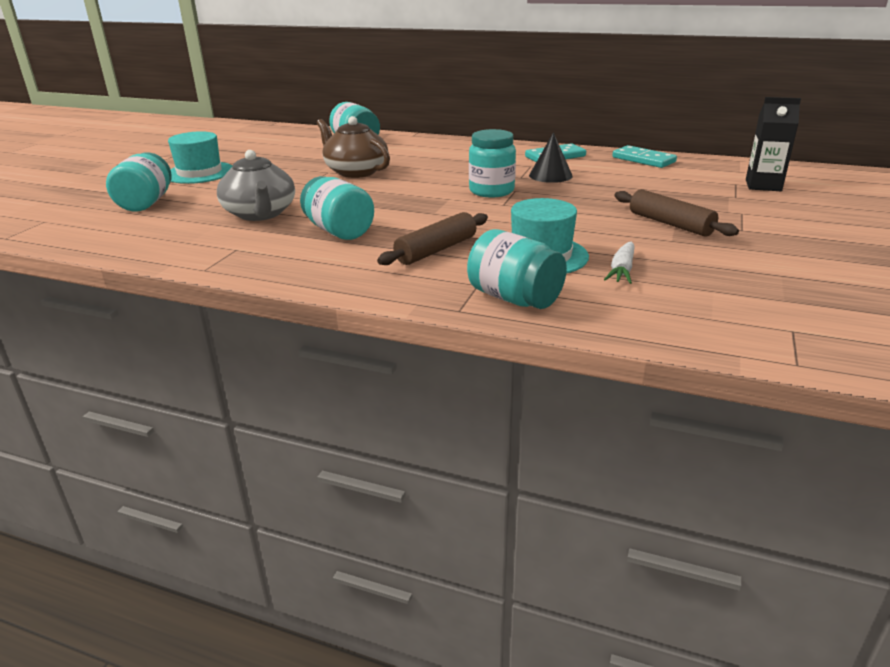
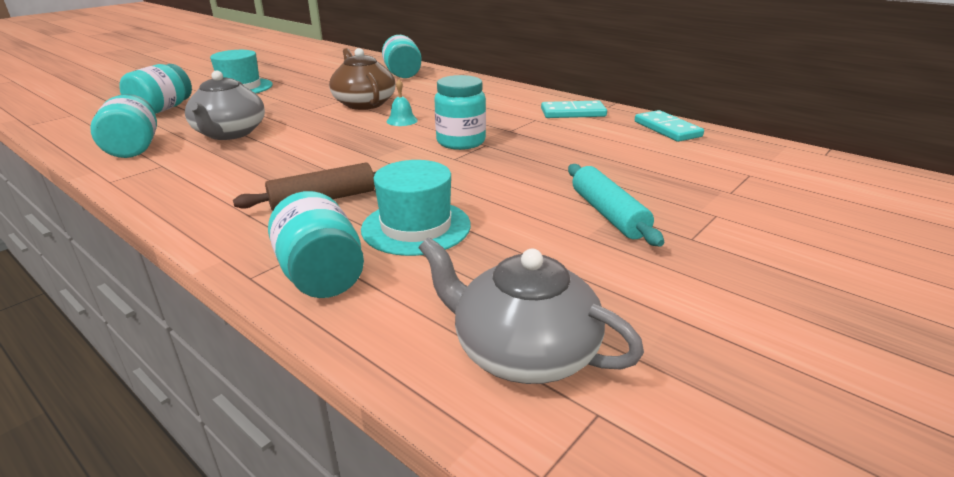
camera: 20 degrees right, 0 degrees up
(339, 231) = (267, 162): turquoise jar -> turquoise jar (134, 148)
(414, 181) = (402, 120): none -> turquoise bell
(550, 175) = (542, 133): black cone -> none
(622, 270) = (480, 265): white carrot -> none
(670, 224) = (608, 214): brown rolling pin -> turquoise rolling pin
(713, 311) = (523, 352): none -> grey teapot
(763, 185) = (783, 183): black carton -> none

